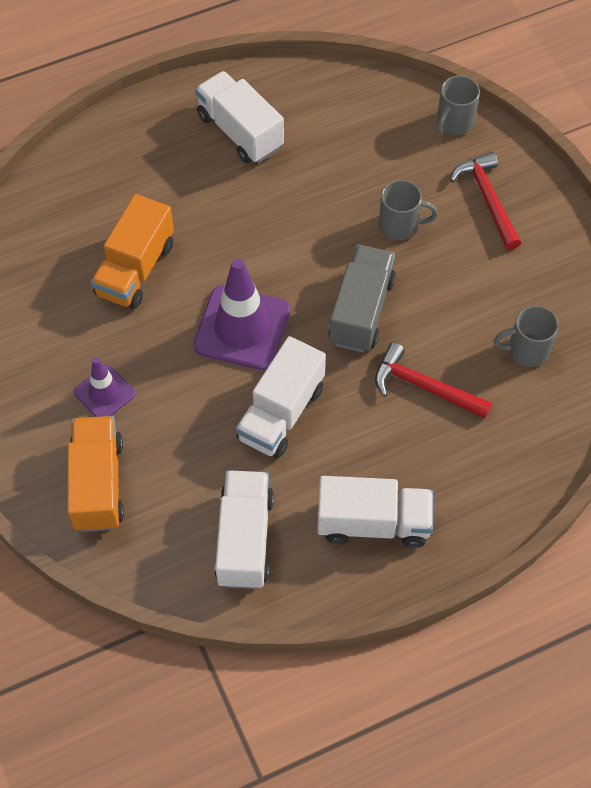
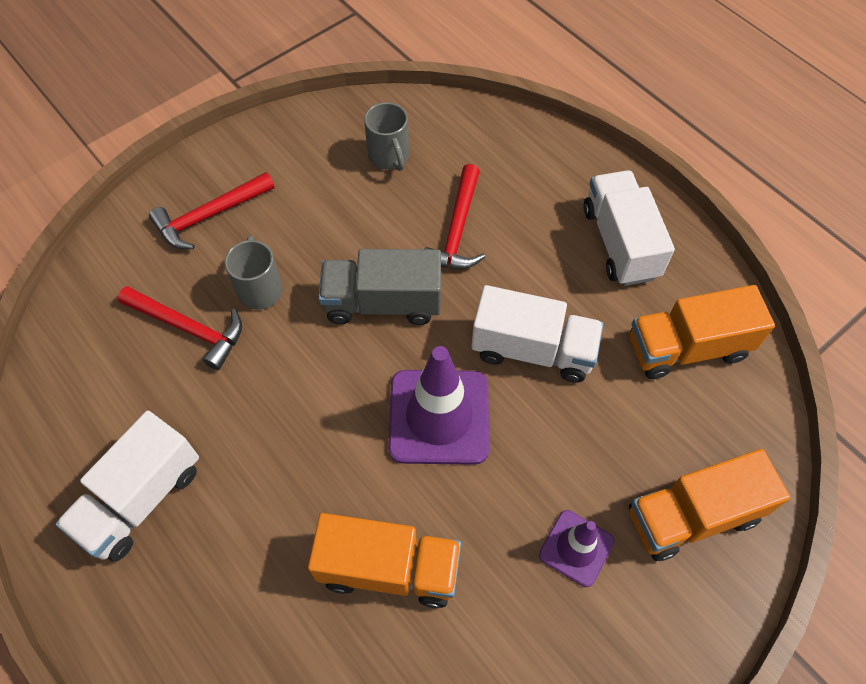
camera: 105 degrees left, 0 degrees up
(244, 539) = (687, 348): white truck -> orange truck
(374, 173) = (189, 329): none -> red hammer
(454, 123) = (103, 264): grey mug -> none

